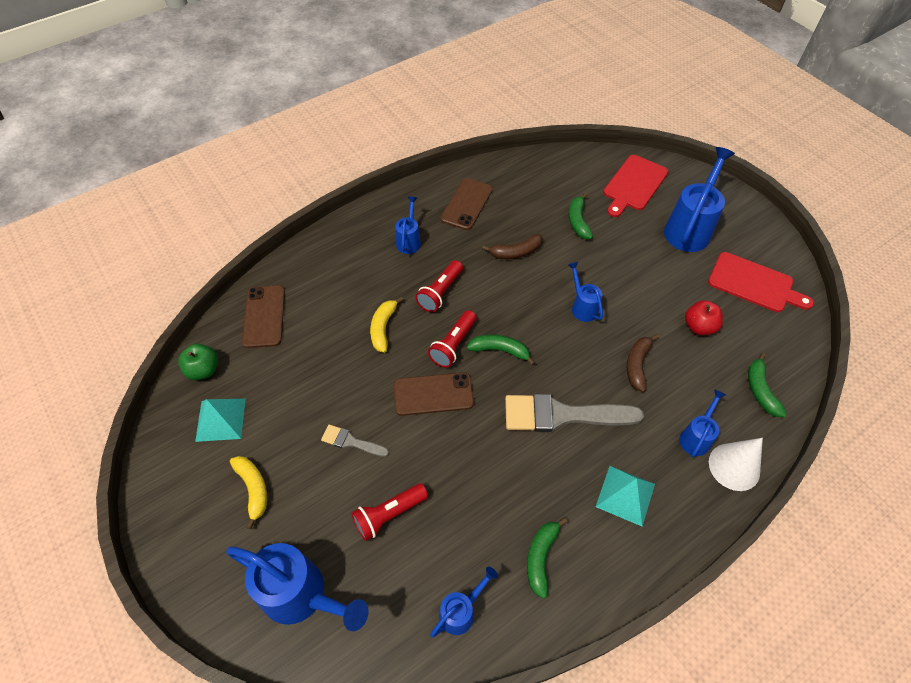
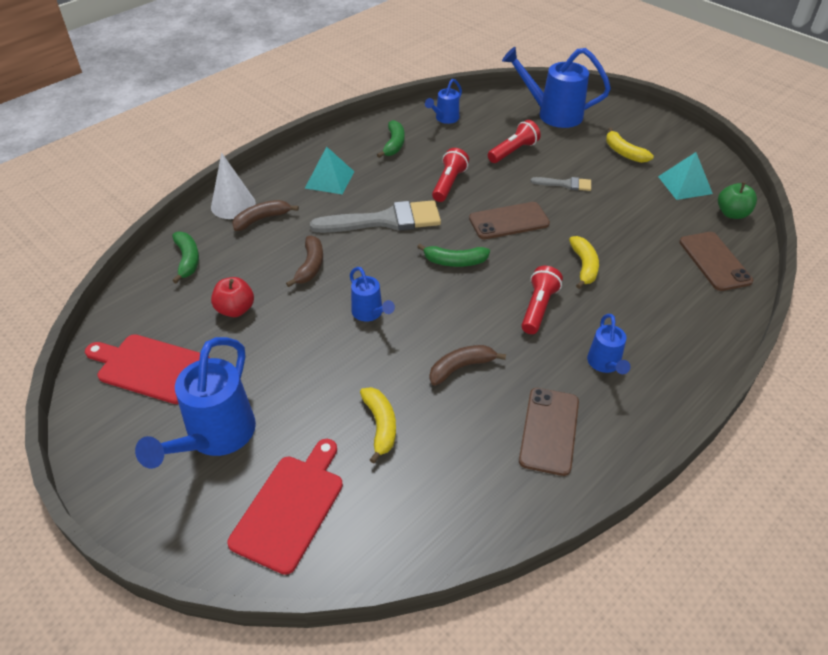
camera: 170 degrees right, 10 degrees down
(453, 345) = (504, 260): red flashlight -> red flashlight (448, 184)
(578, 221) = (380, 426): green banana -> yellow banana
(696, 437) = (262, 219): blue watering can -> brown banana

